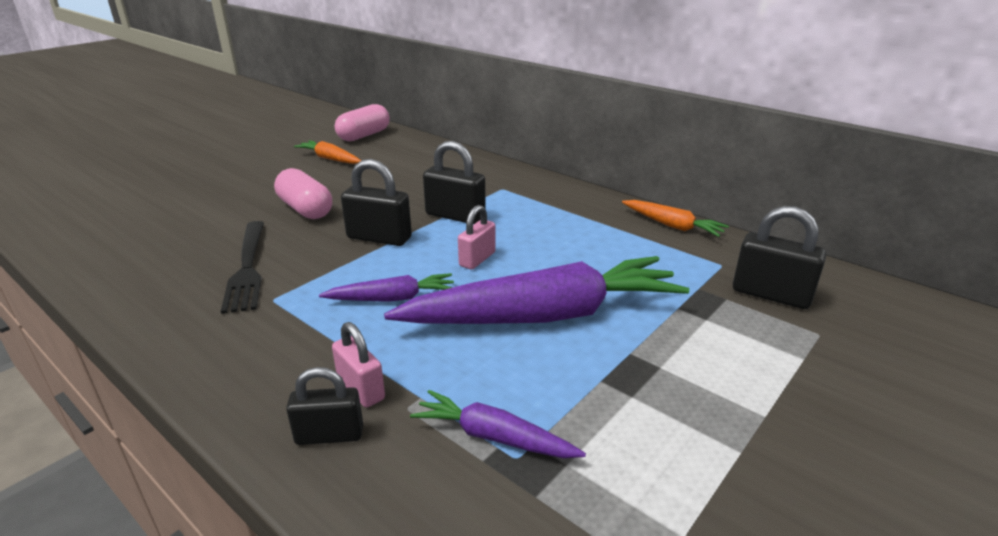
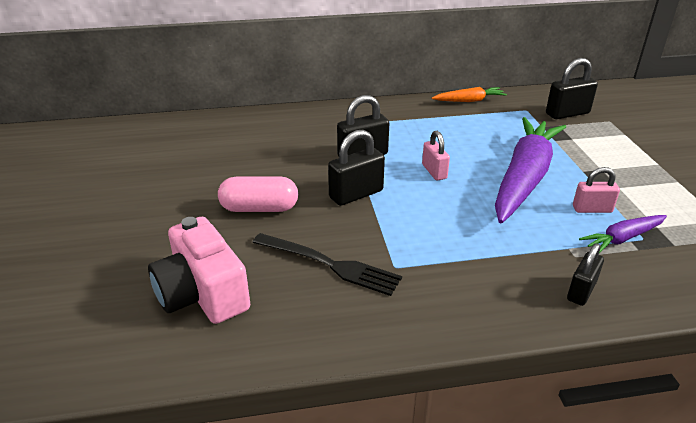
camera: 50 degrees left, 5 degrees up
(163, 235) = (202, 293): none -> pink camera
(330, 159) = (171, 166): orange carrot -> none
(361, 389) = (544, 265): pink padlock -> pink padlock (592, 209)
(364, 135) = (148, 135): pink capsule -> none
(393, 298) = (449, 218): purple carrot -> none

